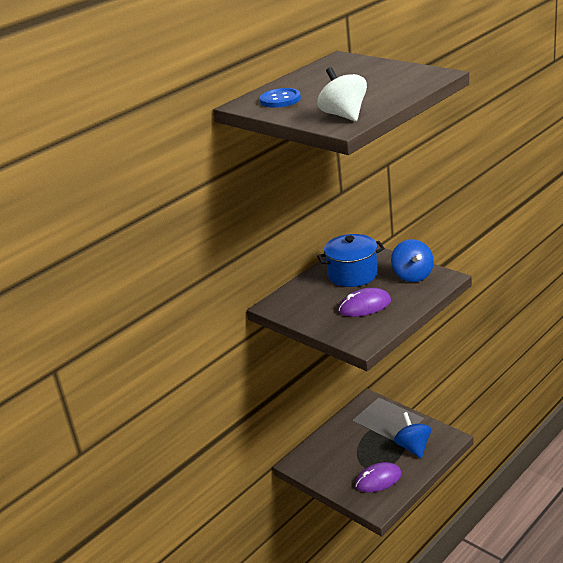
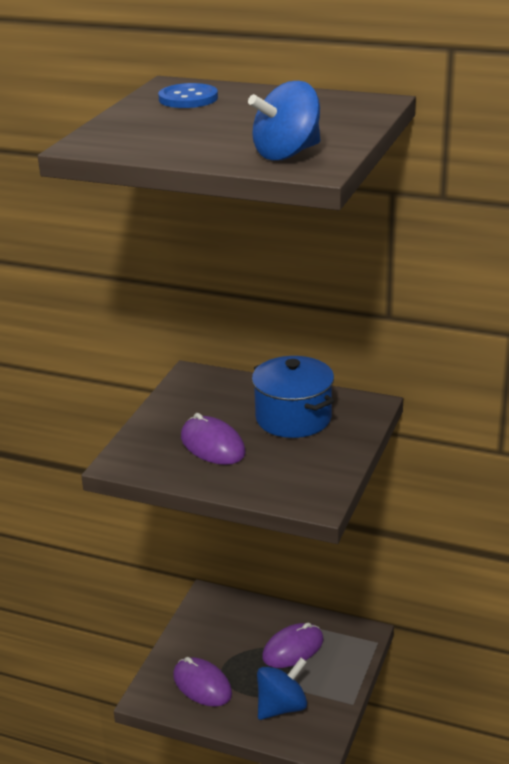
camera: 65 degrees right, 0 degrees up
(344, 115) = (127, 138): white spinning top -> none
(366, 433) = (293, 649): none -> purple mouse
(412, 275) = (311, 470): blue spinning top -> blue spinning top (287, 154)

